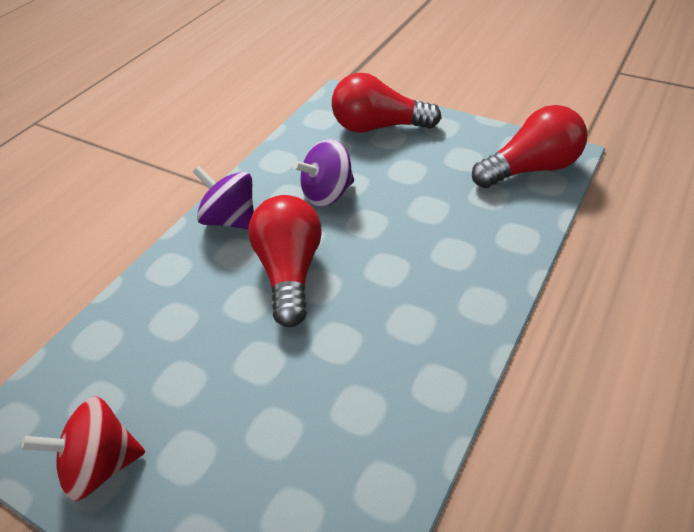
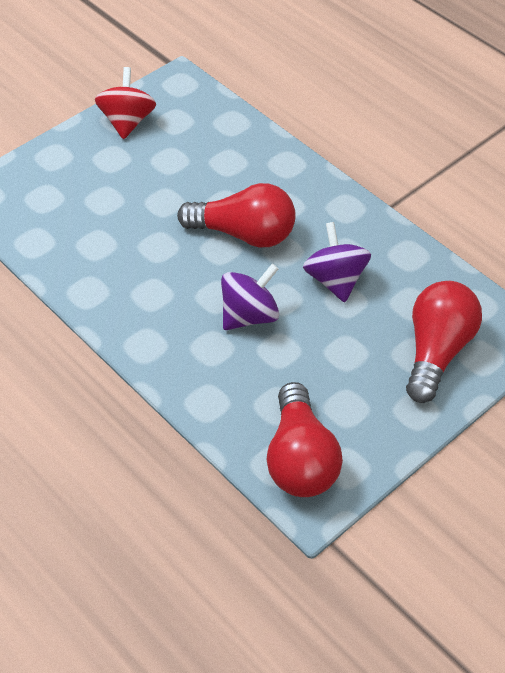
camera: 105 degrees right, 5 degrees up
(231, 220) = (329, 207): purple spinning top -> purple spinning top (249, 316)

